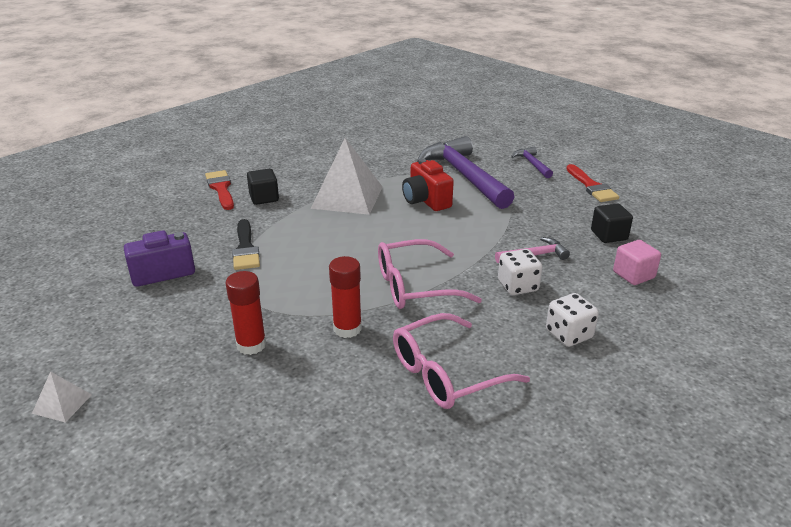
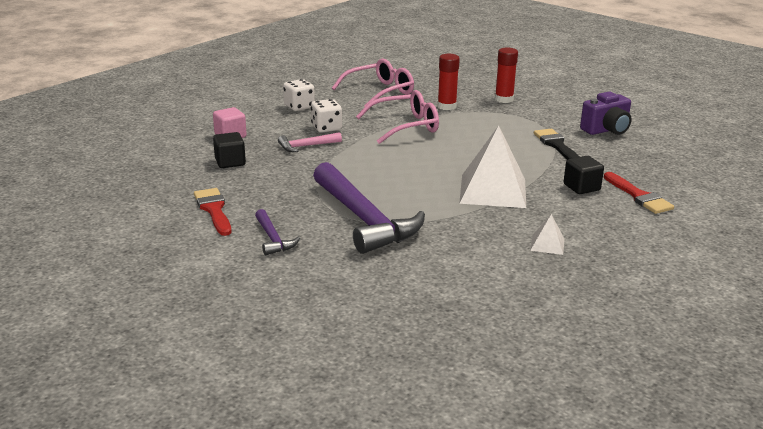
camera: 175 degrees right, 5 degrees down
(62, 404) = (586, 80): white pyramid -> white pyramid (547, 244)
(426, 201) = (406, 189): red camera -> none

